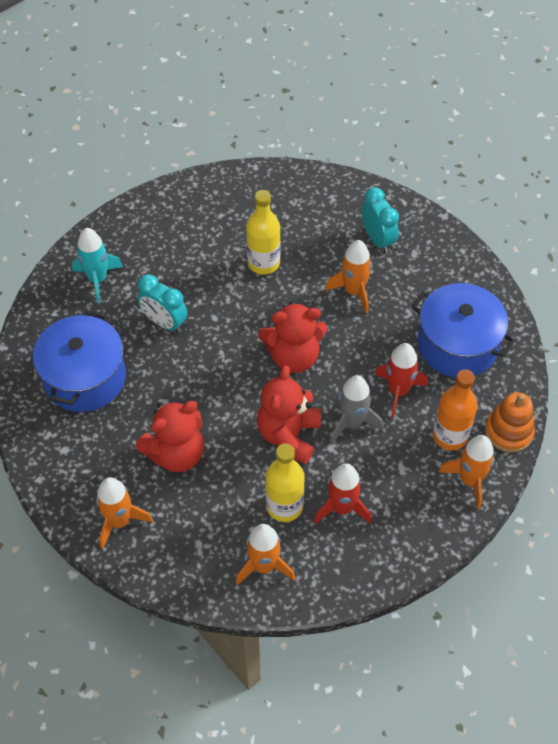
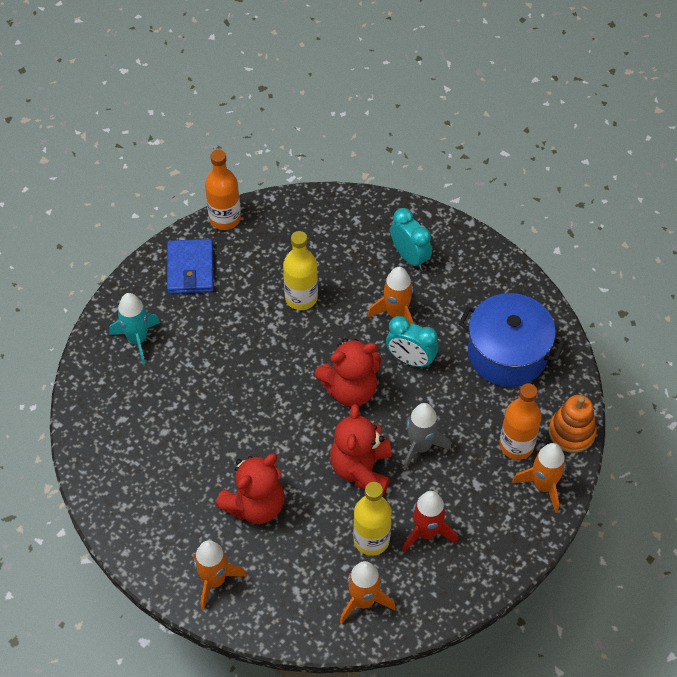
camera: 10 degrees left, 0 degrees up
(85, 378) = (147, 443): blue pot -> none
(163, 221) = (190, 269): none -> blue wallet
(165, 322) = (215, 374): turquoise clock -> turquoise clock (410, 359)
(206, 180) = (225, 218): none -> orange bottle
(398, 391) = (459, 409): red rocket -> none

